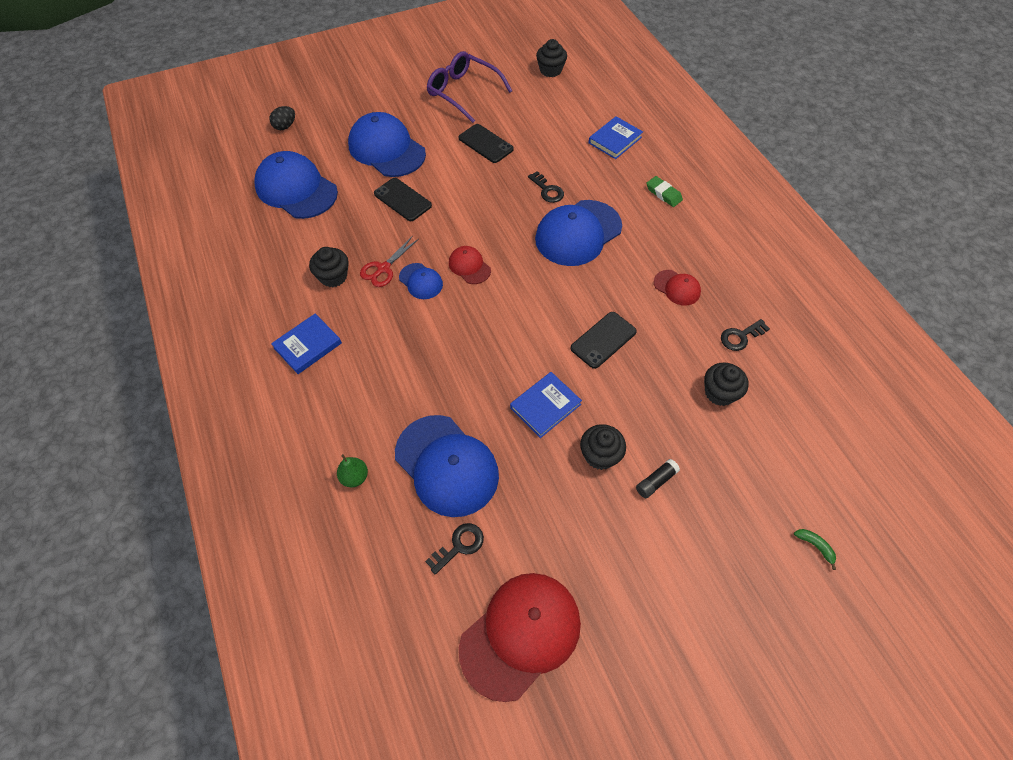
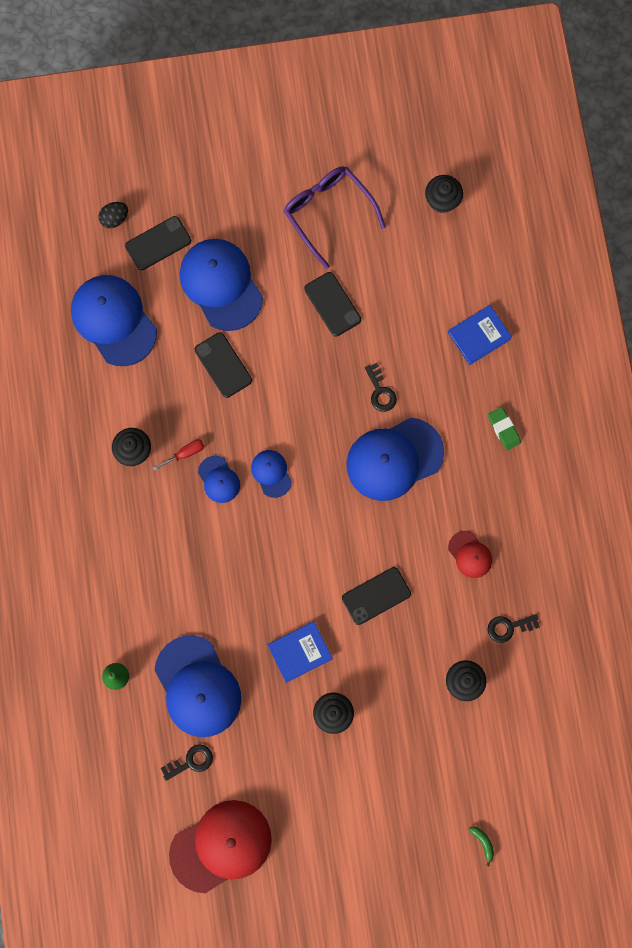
camera: 15 degrees right, 20 degrees up
(308, 346) = (97, 528): blue book -> none
(326, 134) = (158, 243): none -> black phone
(383, 268) = (185, 453): red scissors -> red screwdriver
(469, 266) = (271, 473): red cap -> blue cap
(656, 481) = (373, 750): black glue stick -> none

